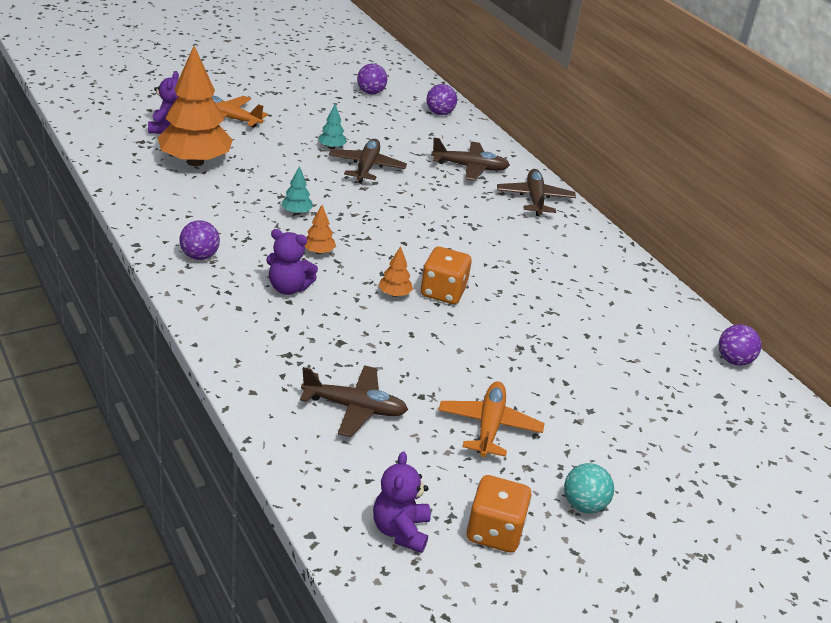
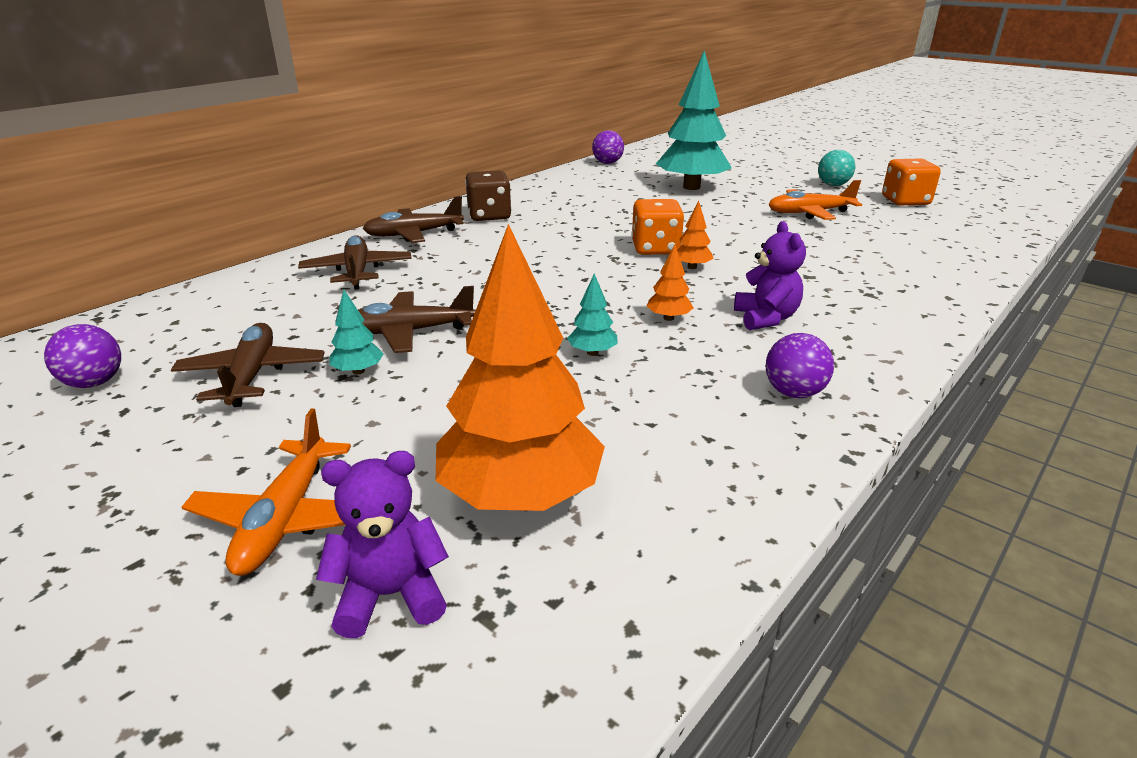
camera: 105 degrees left, 5 degrees down
(355, 407) = (880, 255): brown plane -> brown plane (252, 375)
(400, 531) = (963, 222): purple teddy bear -> none
(439, 113) = (178, 313): purple ball -> none
(566, 239) = (489, 216): none -> brown dice
(613, 383) = (691, 187): none -> turquoise tree

